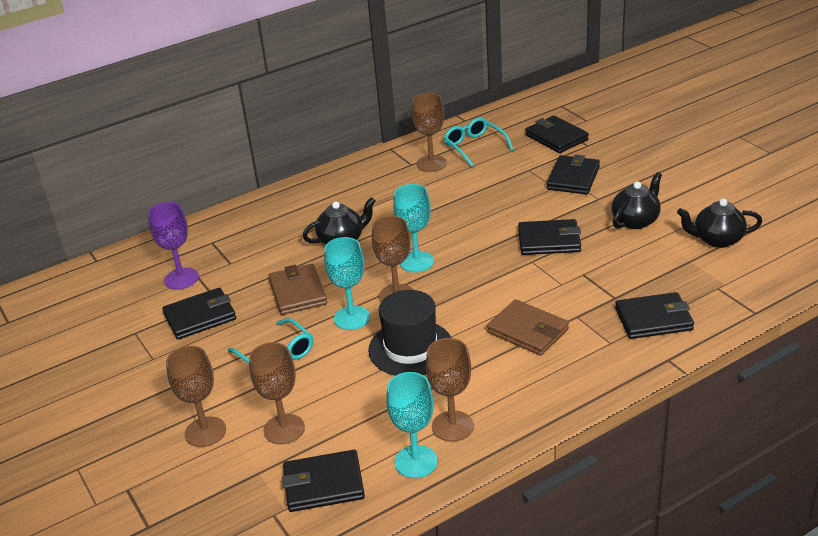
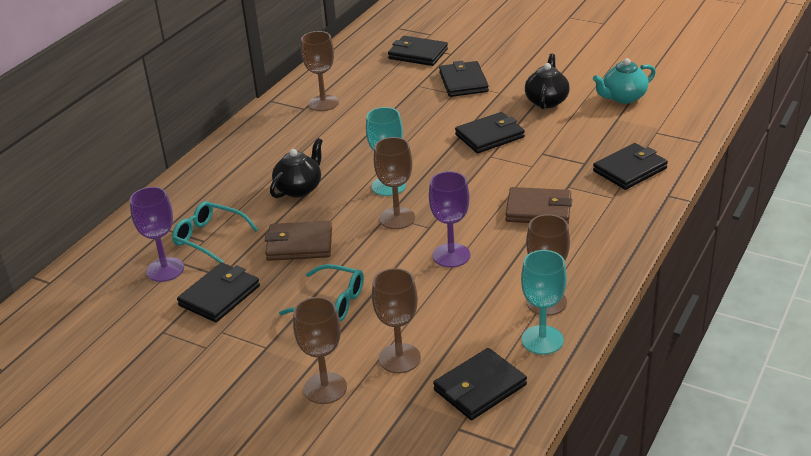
camera: 30 degrees left, 0 degrees up
(298, 292) = (299, 244): brown wallet -> brown wallet turned 45 degrees counterclockwise
(352, 318) = (373, 249): turquoise goblet -> none
(411, 348) = (451, 255): black hat -> purple goblet
(475, 147) = (351, 79): turquoise glasses -> turquoise glasses (210, 238)
(717, 240) = (623, 97): black teapot -> turquoise teapot

